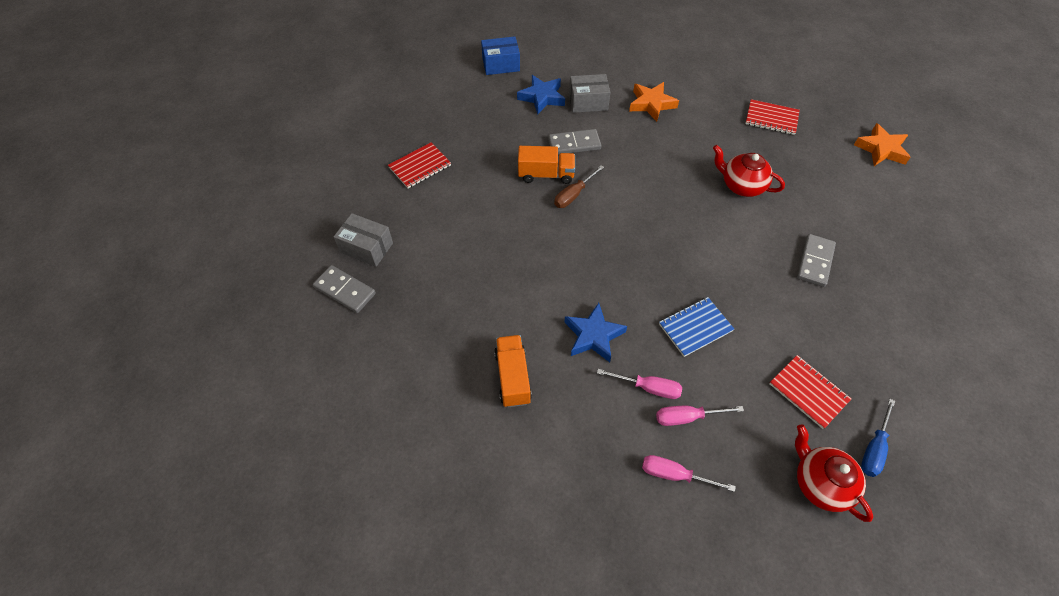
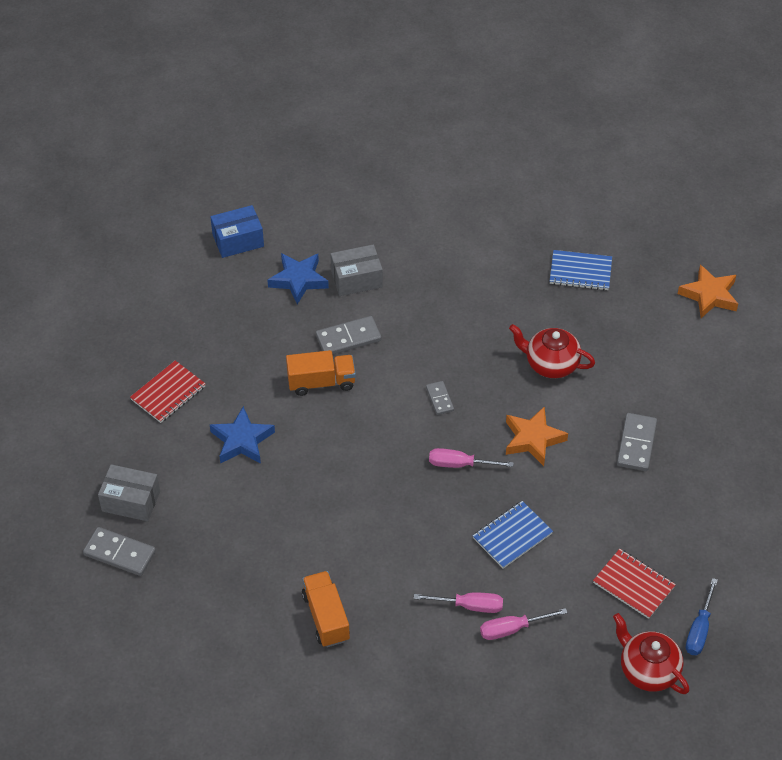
camera: 10 degrees left, 5 degrees down
(573, 195) = (358, 403): brown screwdriver -> none
(593, 336) = (405, 561): blue star -> blue star (242, 440)
(643, 201) = (439, 399): none -> grey domino
(651, 104) = (434, 271): orange star -> orange star (533, 439)
(674, 475) = (505, 685): pink screwdriver -> pink screwdriver (459, 464)
(771, 118) = (580, 272): red notebook -> blue notebook

